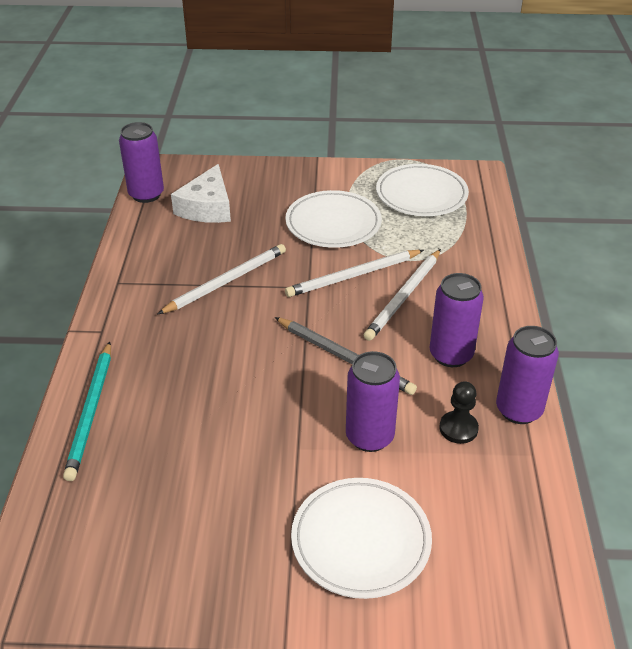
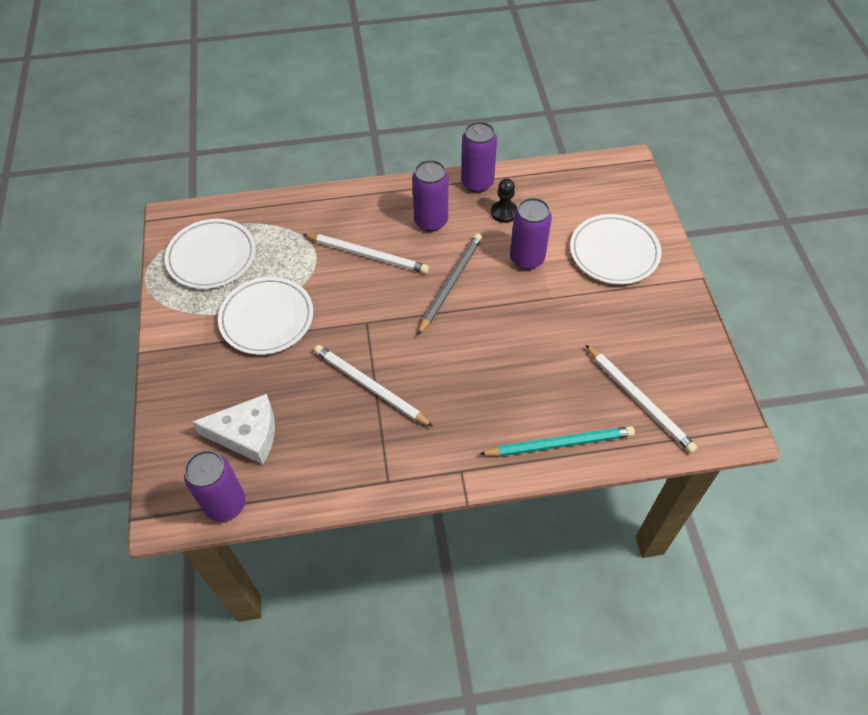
camera: 100 degrees left, 15 degrees up
(353, 276) = (345, 292): white pencil -> white pencil (639, 400)

